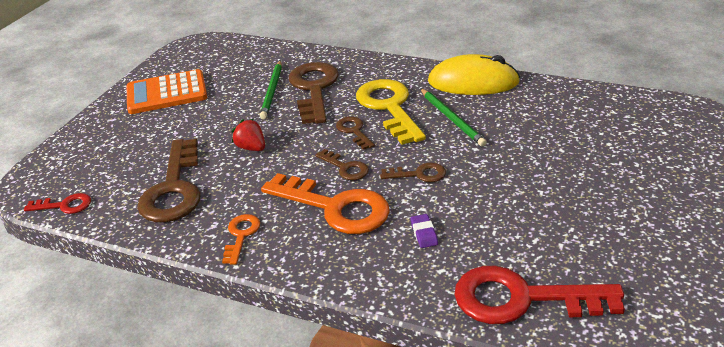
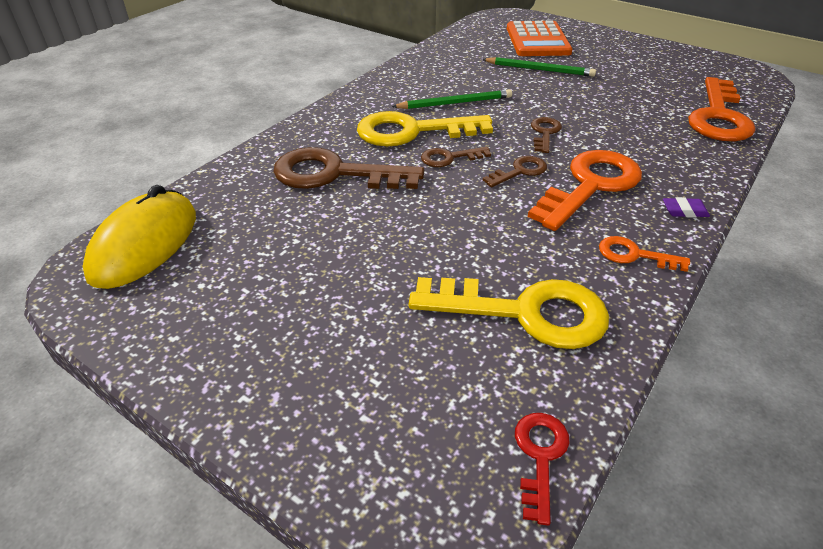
camera: 80 degrees left, 5 degrees up
(167, 93) = (234, 317): orange calculator -> orange calculator (537, 40)
(174, 189) = (525, 312): brown key -> yellow key
(251, 148) = (450, 235): red strawberry -> none
(272, 91) = (315, 207): green pencil -> green pencil (540, 69)
(424, 233) = (637, 144): purple eraser -> purple eraser (684, 211)
(473, 82) = (394, 82): yellow mouse -> yellow mouse (144, 244)
(522, 299) = (718, 117): red key -> orange key

